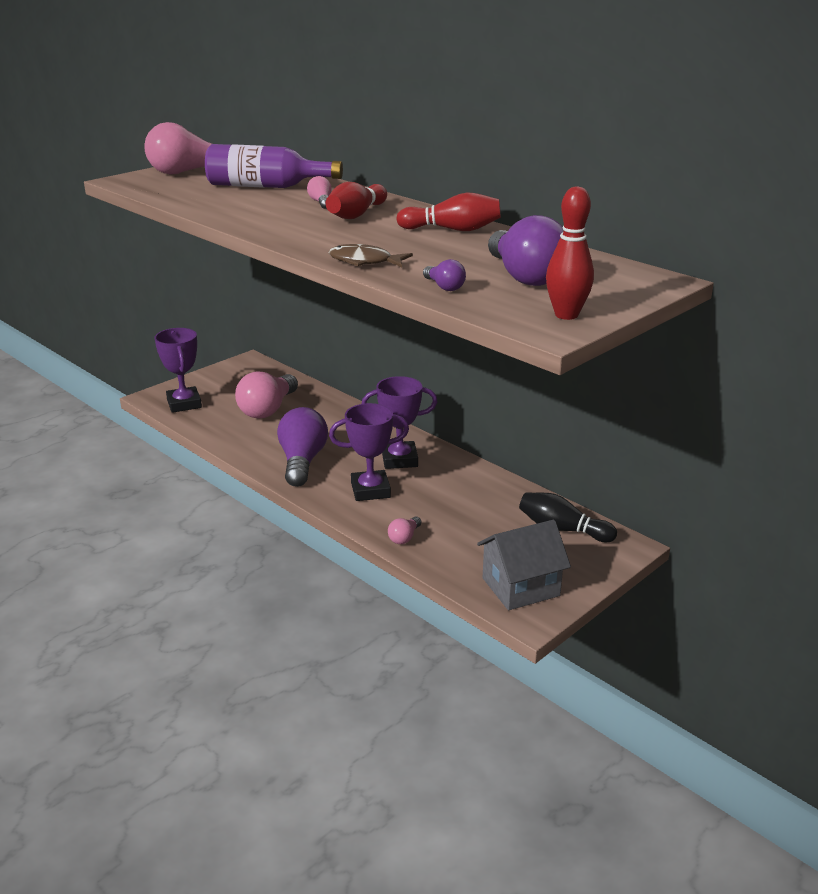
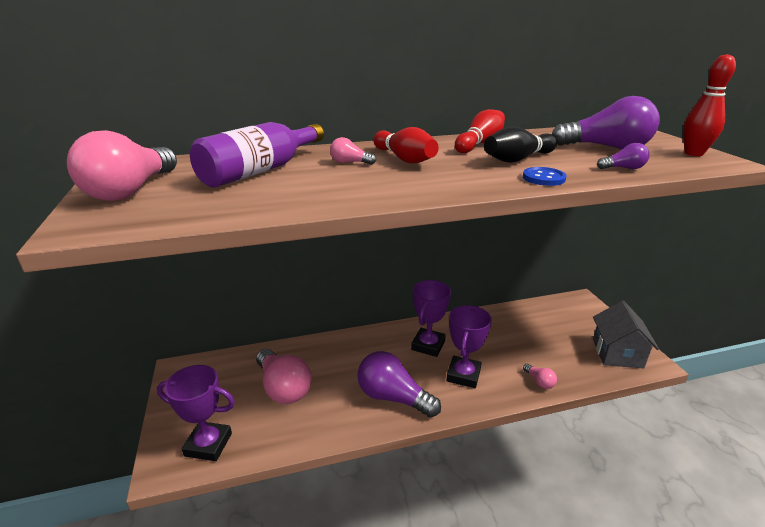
camera: 60 degrees left, 0 degrees up
(364, 262) = (543, 178): brown fish -> blue button
(562, 529) = (555, 314): black bowling pin -> black bowling pin (518, 159)

